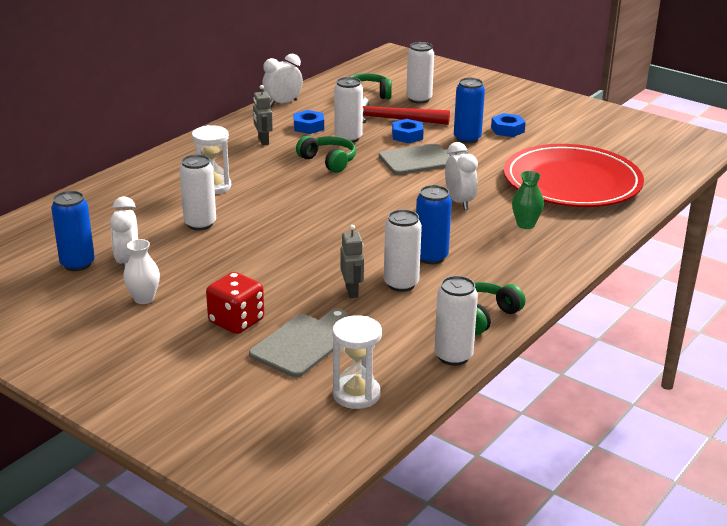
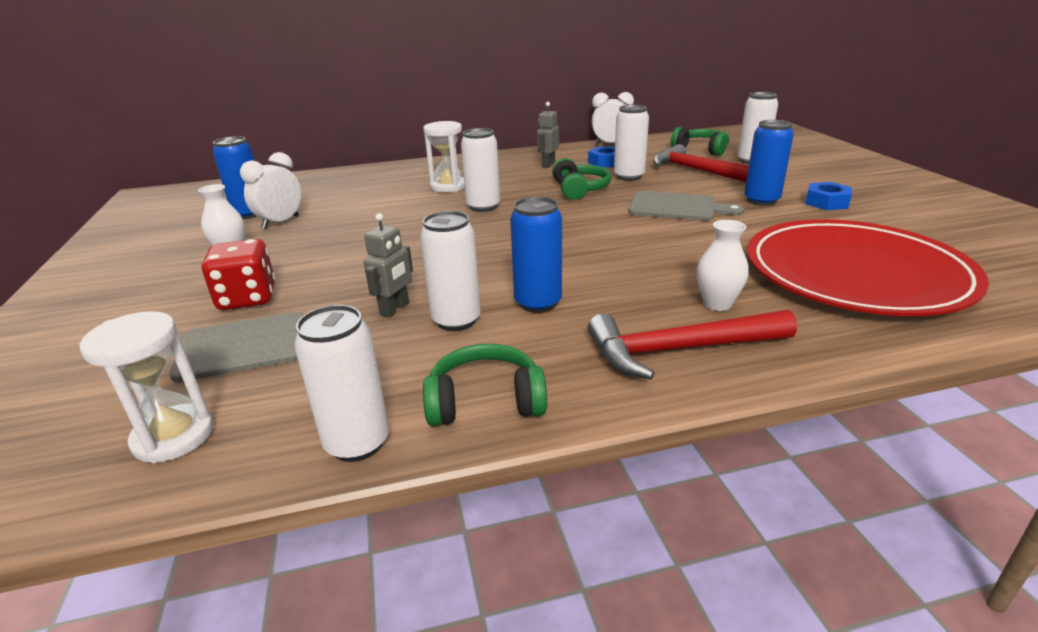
camera: 40 degrees right, 0 degrees up
(200, 224) = (385, 210): white can -> white can (483, 207)
(407, 136) = (694, 186): blue nut -> none
(459, 202) = (663, 256): white clock -> none
(525, 225) = (717, 304): green vase -> white vase
(537, 257) = (680, 350): none -> red hammer

